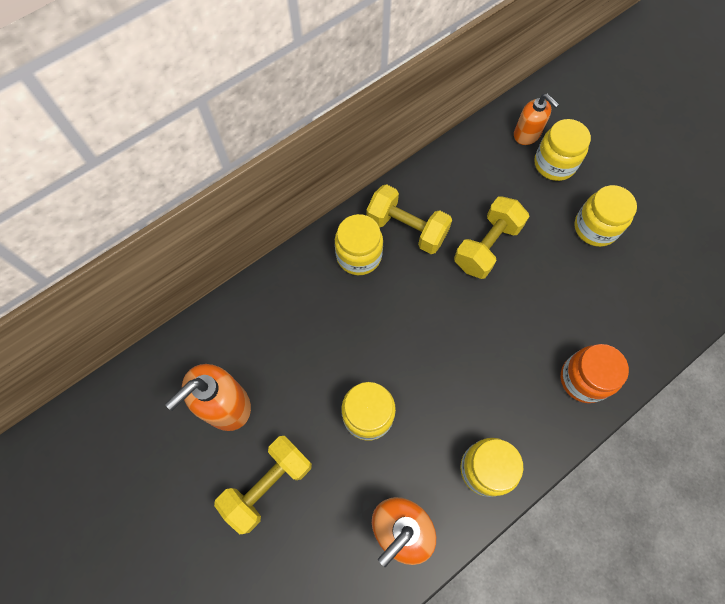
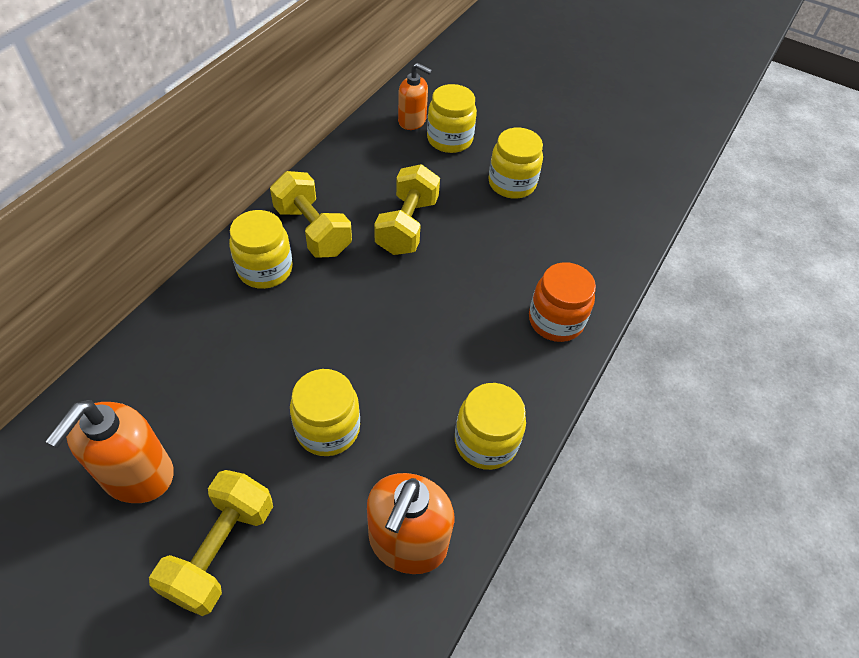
camera: 25 degrees left, 15 degrees down
(407, 229) = (313, 231): yellow dumbbell -> yellow dumbbell turned 45 degrees clockwise

